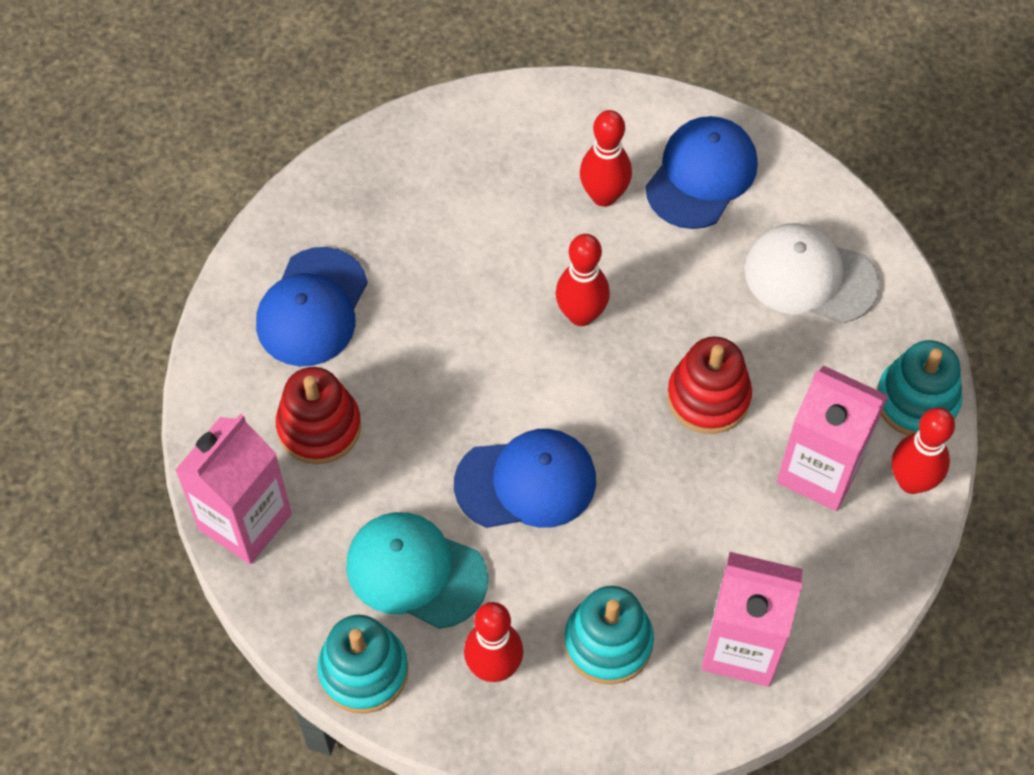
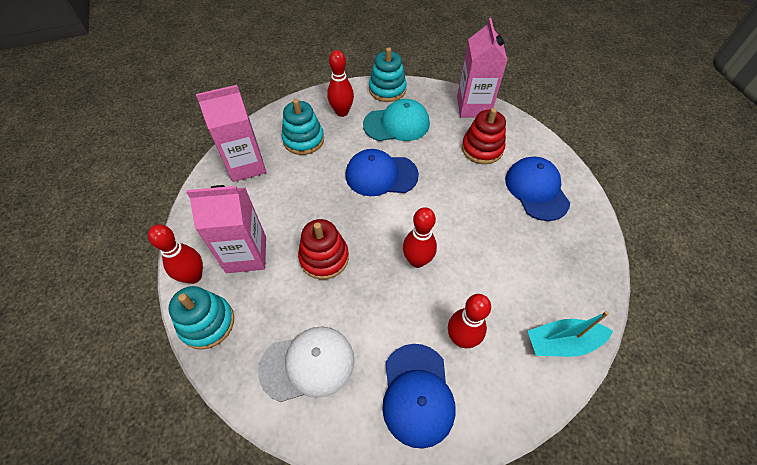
camera: 145 degrees right, 5 degrees down
(490, 124) = (562, 342): none -> turquoise boat
(526, 482) = (381, 175): blue cap -> blue cap turned 45 degrees clockwise

